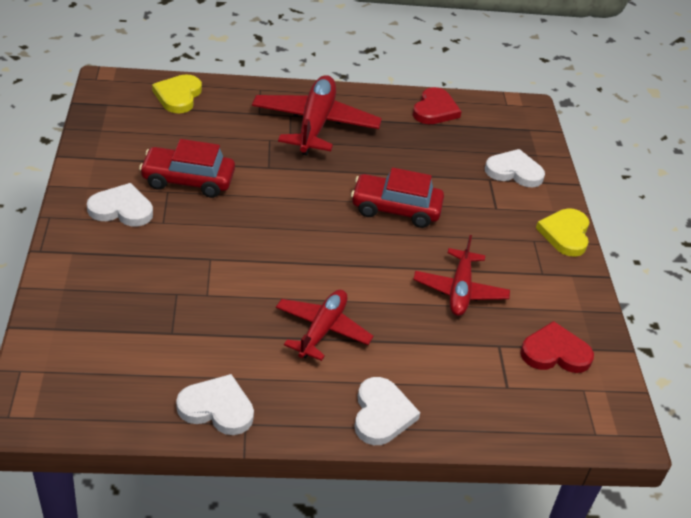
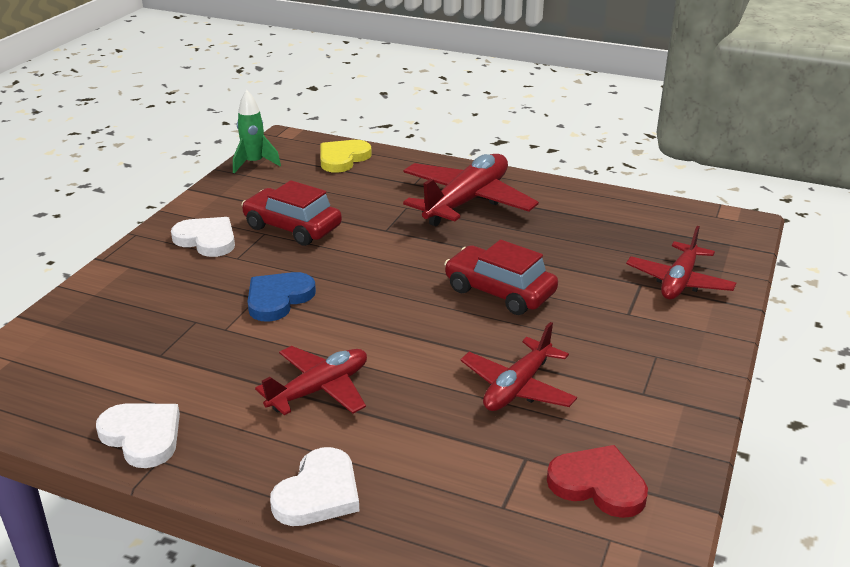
camera: 30 degrees right, 10 degrees down
(100, 116) = (254, 163): none -> green rocket
(229, 255) = (278, 299): none -> blue heart
(435, 110) = (619, 208): red heart -> none
(514, 171) = (679, 282): white heart -> red plane
(565, 234) = (705, 358): yellow heart -> none

